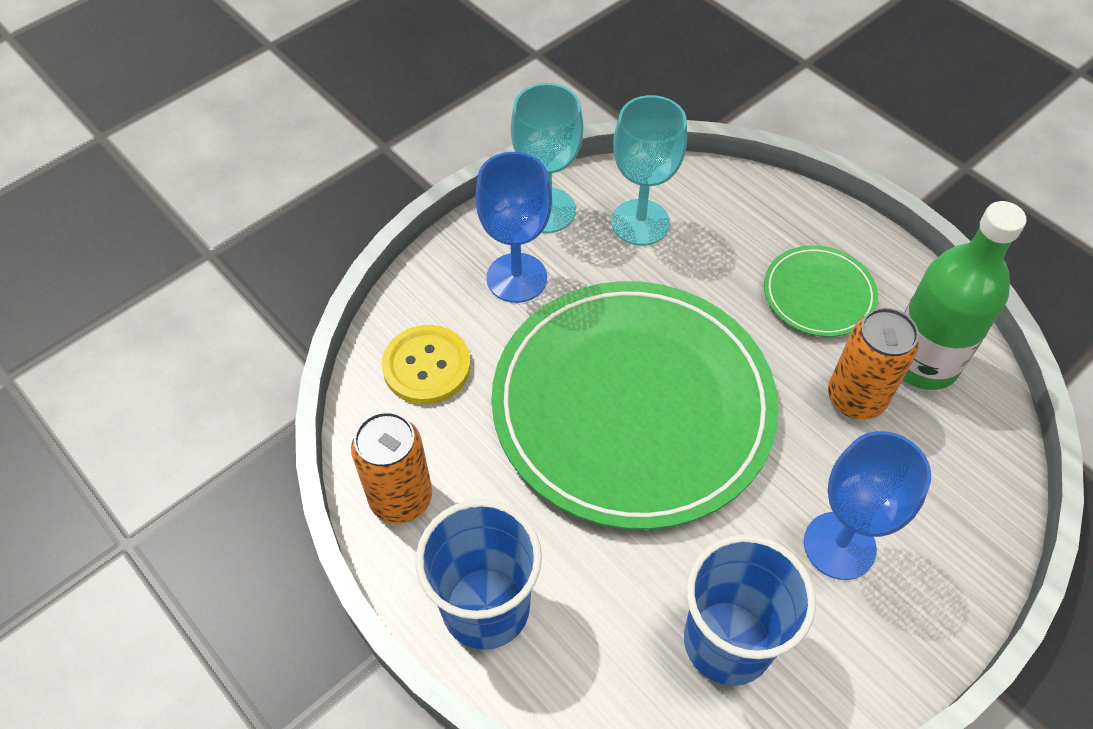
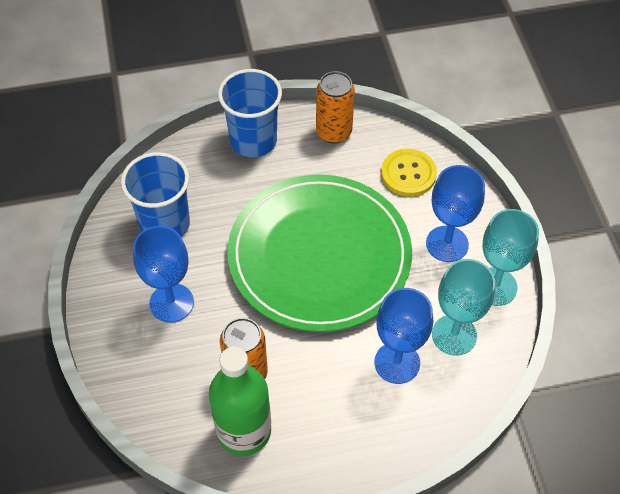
camera: 120 degrees right, 0 degrees up
(717, 258) = (397, 363): none -> blue goblet
(818, 294) = (332, 405): green plate -> none

